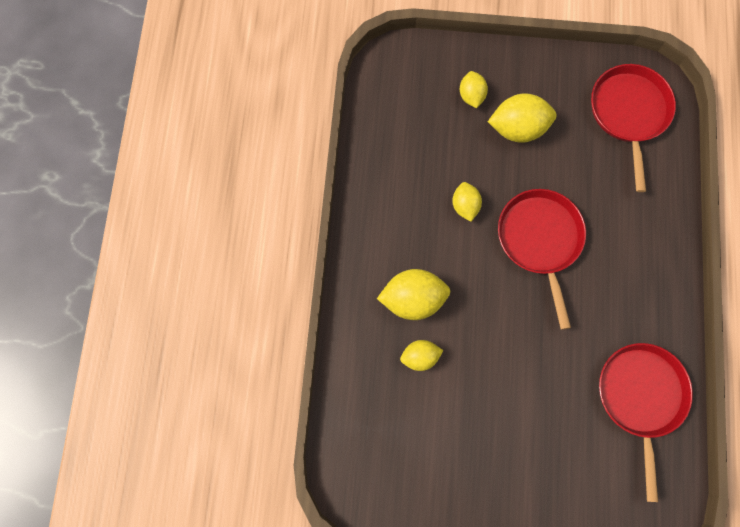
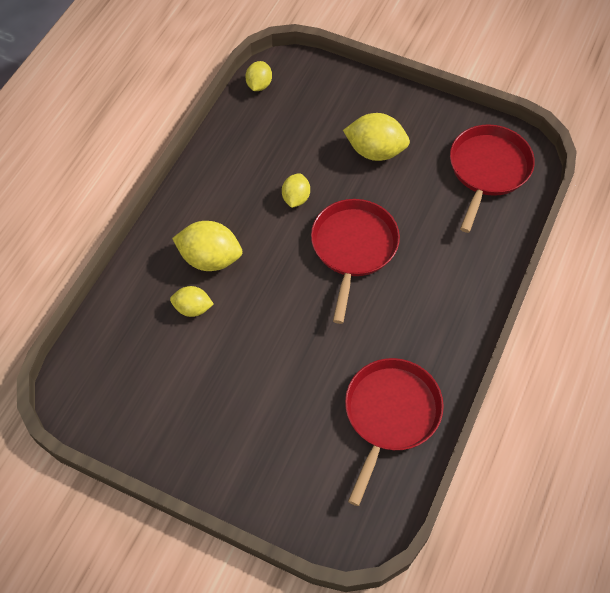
camera: 20 degrees right, 15 degrees down
(471, 95) = (344, 113): yellow lemon -> yellow lemon (259, 85)

